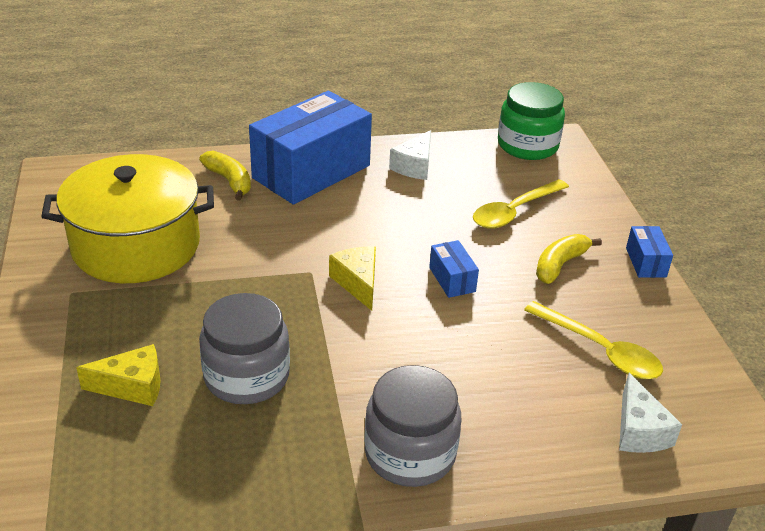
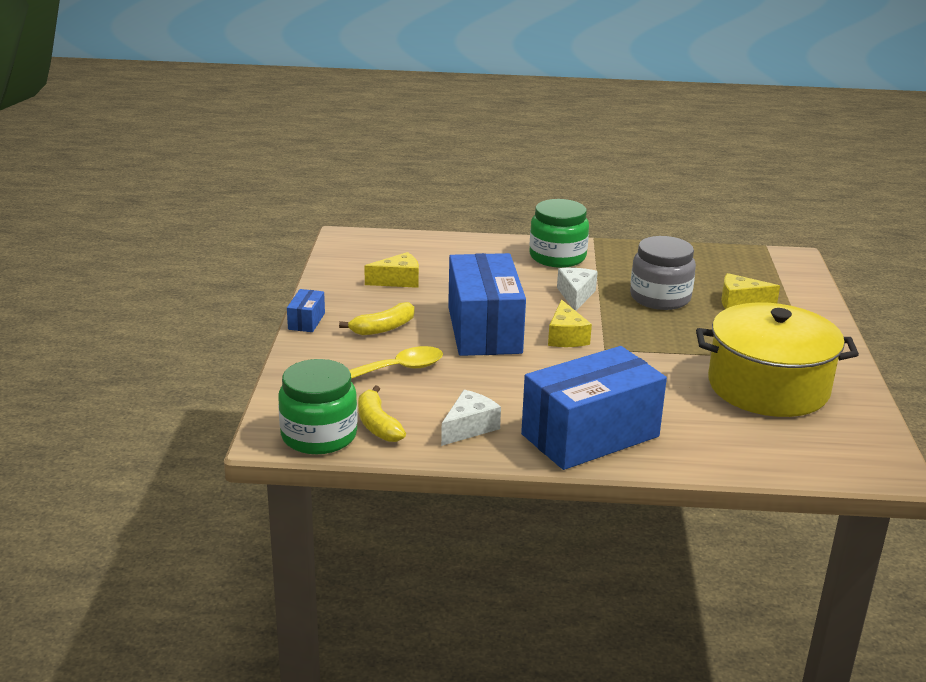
camera: 165 degrees left, 10 degrees down
(229, 181) = (684, 436): yellow banana -> yellow banana (377, 424)
(410, 453) = (557, 257): grey jar -> green jar
(452, 279) = (484, 330): blue box -> blue box, size x2.41
(600, 350) = (398, 281): yellow spoon -> yellow cheese
(639, 430) = (408, 248): white cheese -> white cheese (575, 295)

